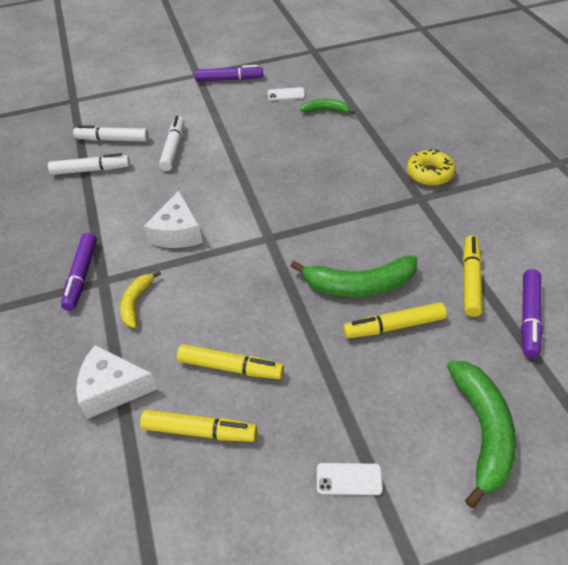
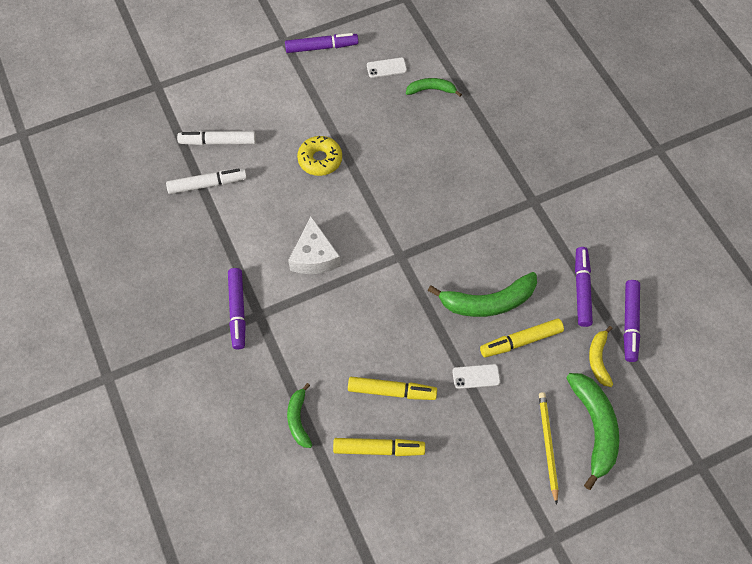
camera: 10 degrees left, 15 degrees up
(112, 389) = (298, 419): white cheese -> green banana
(136, 303) = (296, 335): yellow banana -> yellow banana (598, 359)
(174, 148) = (285, 150): white marker -> none
(349, 479) = (498, 476): white phone -> white phone (476, 376)
(418, 447) = (547, 445): none -> yellow pencil
(429, 174) = (540, 170): yellow donut -> yellow donut (320, 160)
(470, 280) = (581, 289): yellow marker -> purple marker

